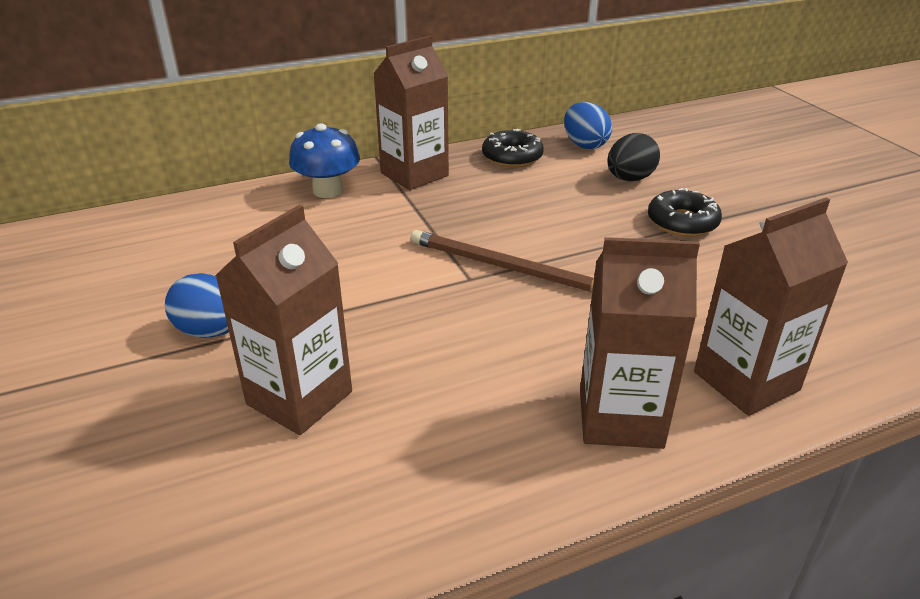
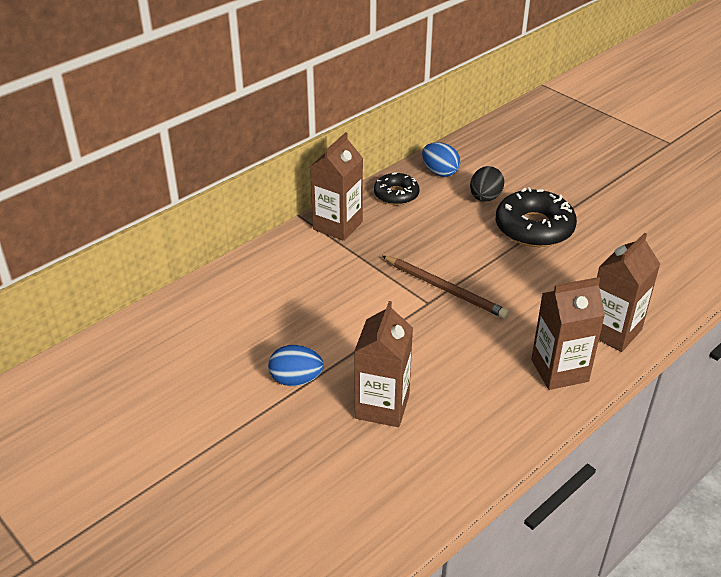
camera: 20 degrees left, 5 degrees up
(328, 190) = (286, 254): blue mushroom -> none
(505, 267) = (445, 289): brown pencil -> brown pencil turned 150 degrees counterclockwise
(682, 222) = (534, 228): black donut -> black donut, size x1.67

